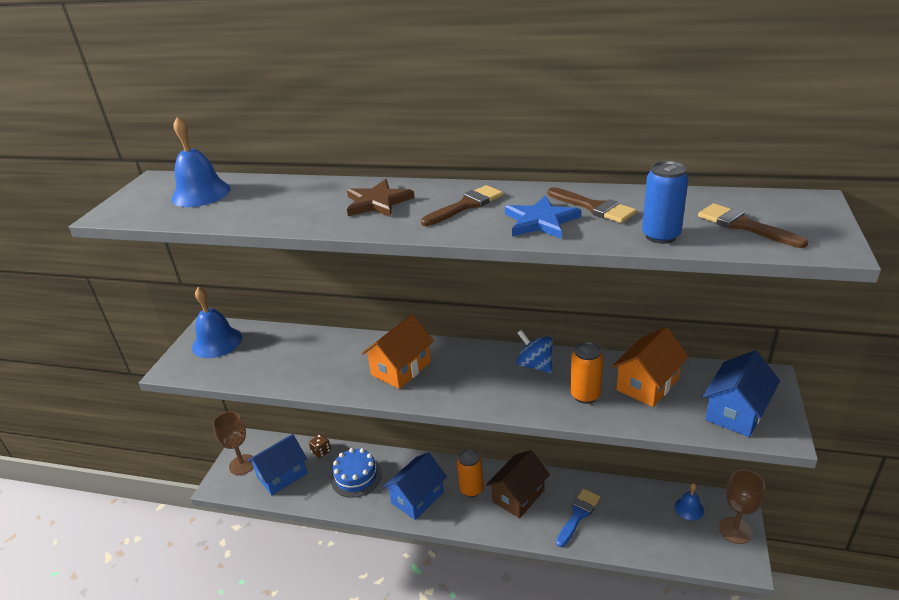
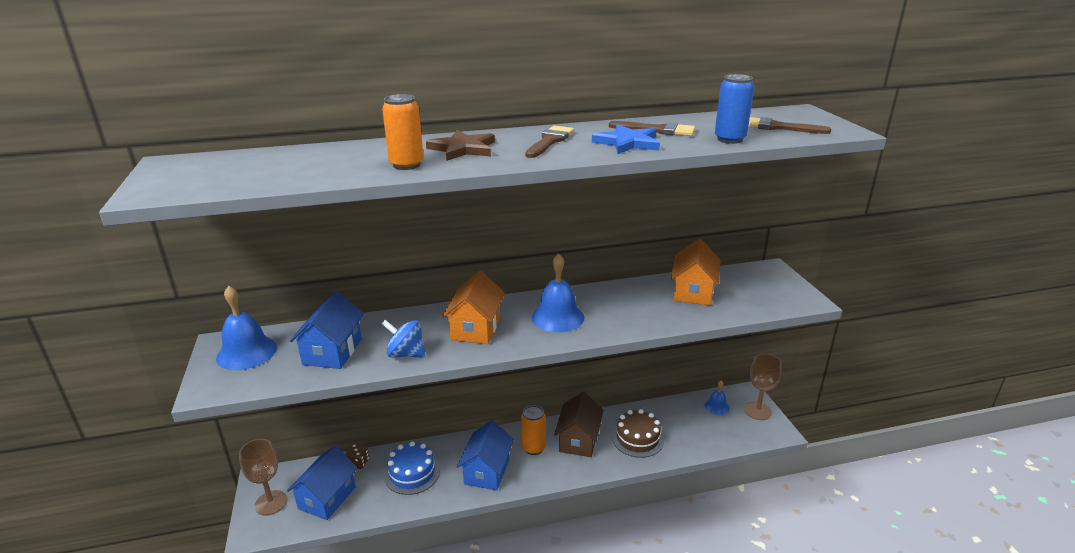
camera: 30 degrees left, 5 degrees down
(201, 193) = (249, 165): blue bell -> blue bell (558, 317)
(535, 365) = (595, 298): blue spinning top -> blue spinning top (406, 354)
(578, 515) = (637, 438): blue brush -> brown cake
(585, 395) = (653, 310): orange can -> orange can (406, 165)
(736, 412) = (769, 294): blue house -> blue house (332, 351)

